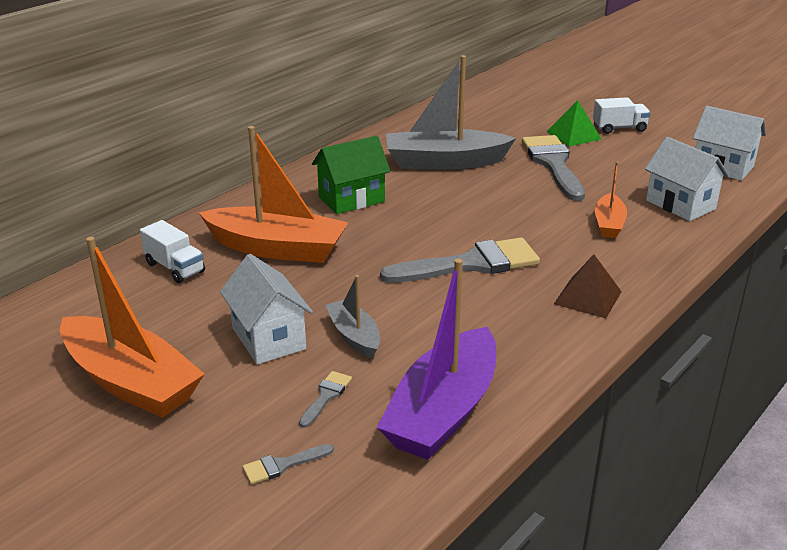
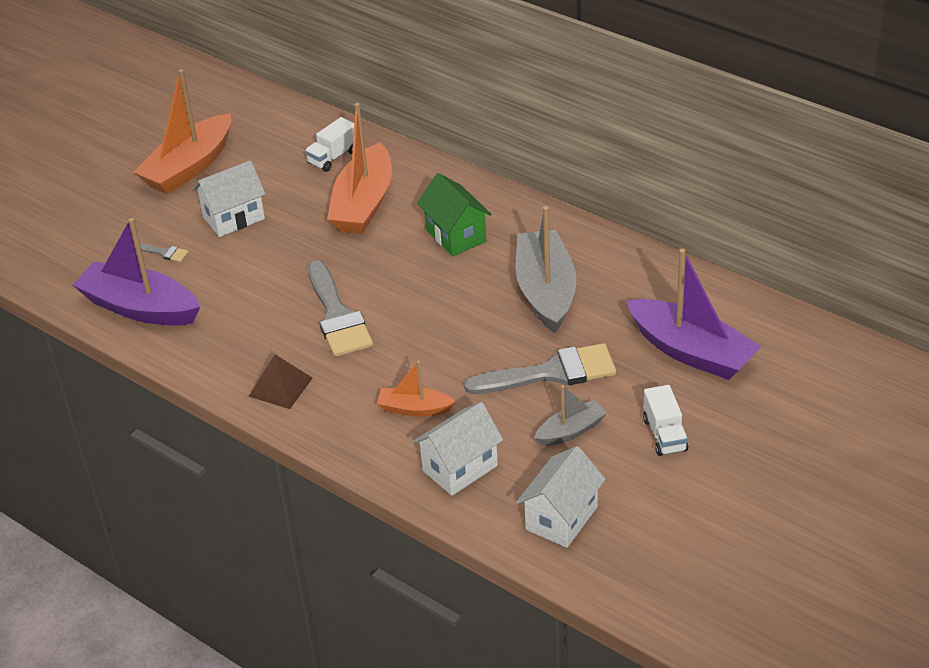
camera: 90 degrees right, 10 degrees up
(282, 465) = (99, 242): grey brush -> none
(354, 336) = (233, 258): grey boat -> grey boat (570, 431)
(524, 115) = (691, 352): none -> purple boat
(573, 135) = (635, 392): green pyramid -> none

